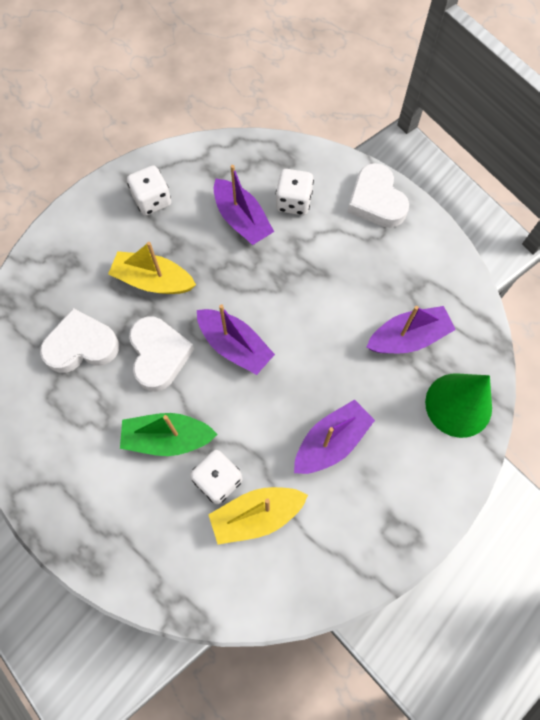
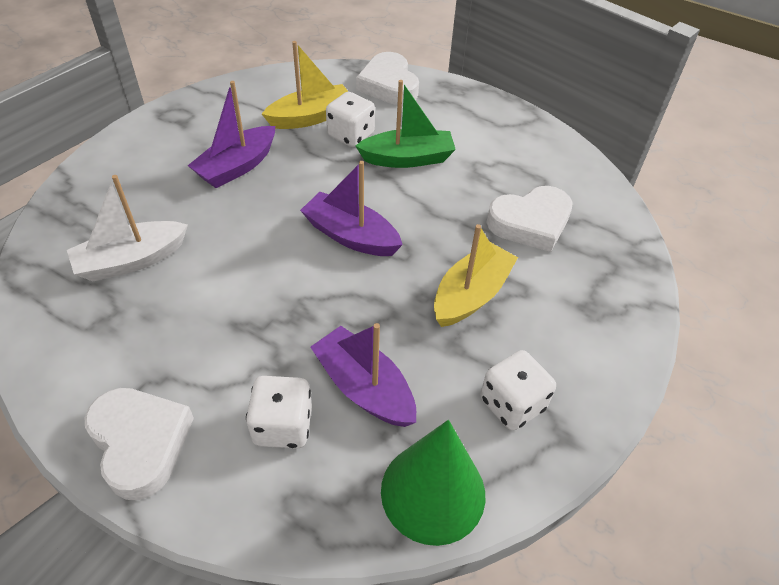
camera: 170 degrees right, 20 degrees down
(153, 280) = (471, 295): yellow boat -> yellow boat turned 60 degrees counterclockwise
(159, 355) = (438, 221): white heart -> white heart (388, 85)
(408, 338) = (131, 260): purple boat -> white boat
(458, 405) = (87, 204): green cone -> green cone (433, 492)

